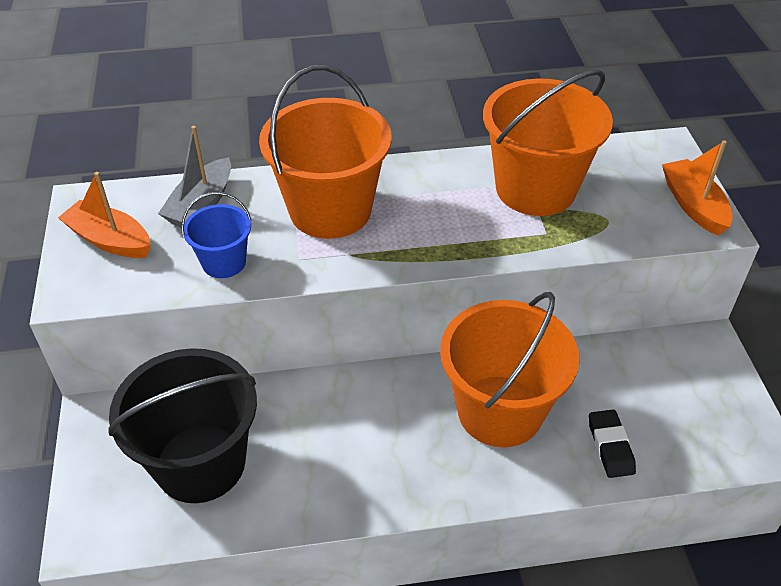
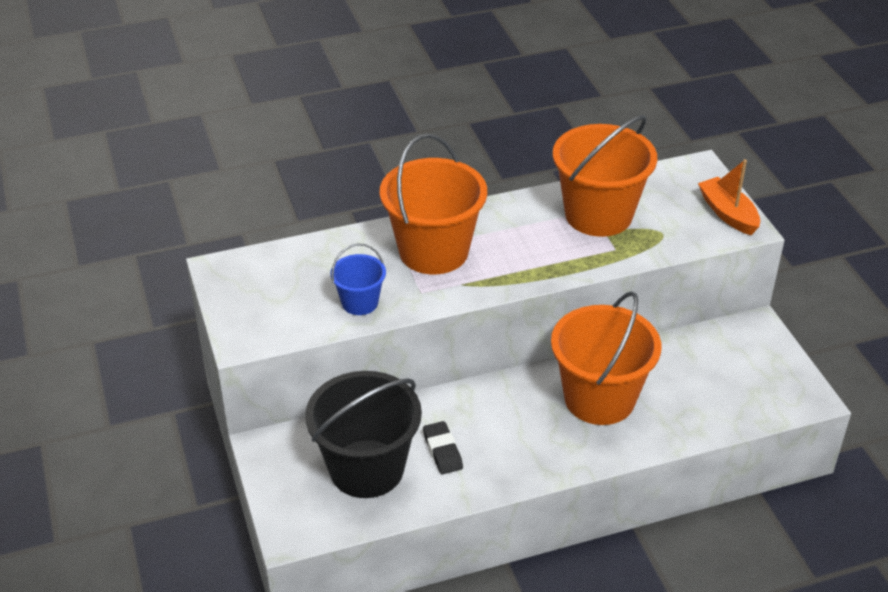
camera: 10 degrees left, 5 degrees down
(110, 240) = (256, 297): orange boat -> none
(201, 204) = (322, 259): grey boat -> none
(610, 446) = (692, 412): black eraser -> black eraser (442, 451)

